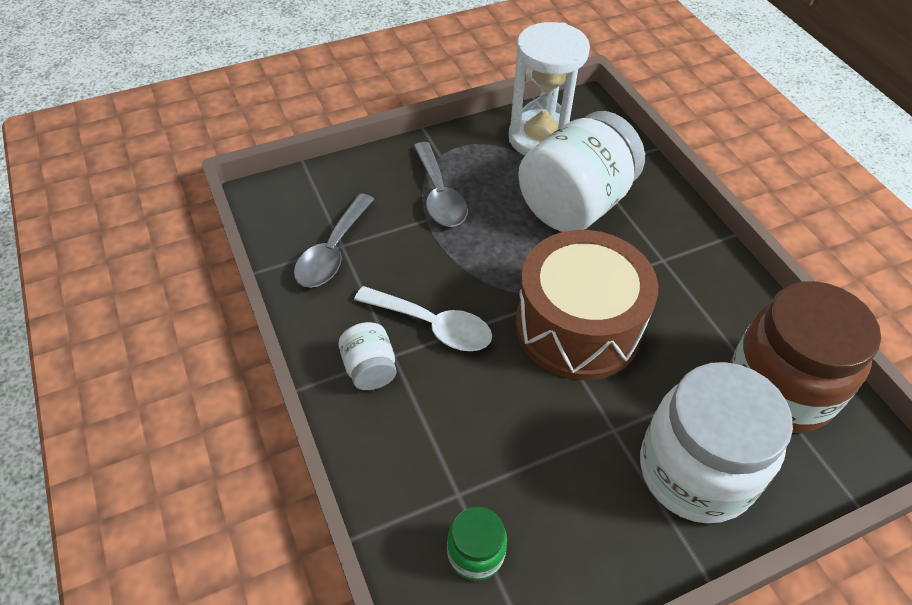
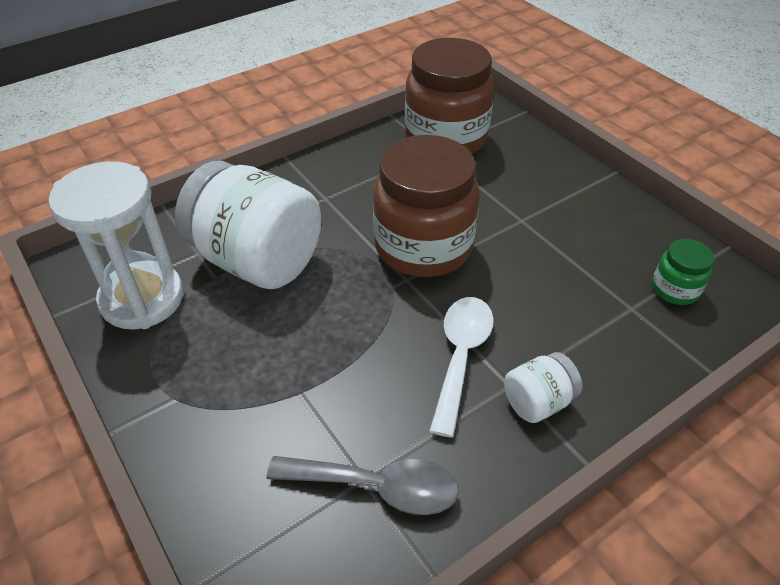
camera: 100 degrees left, 5 degrees down
(439, 195) = (253, 386): grey spoon -> none
(578, 326) = (423, 247): brown drum -> brown jar
(695, 471) = (537, 177): white jar -> none

